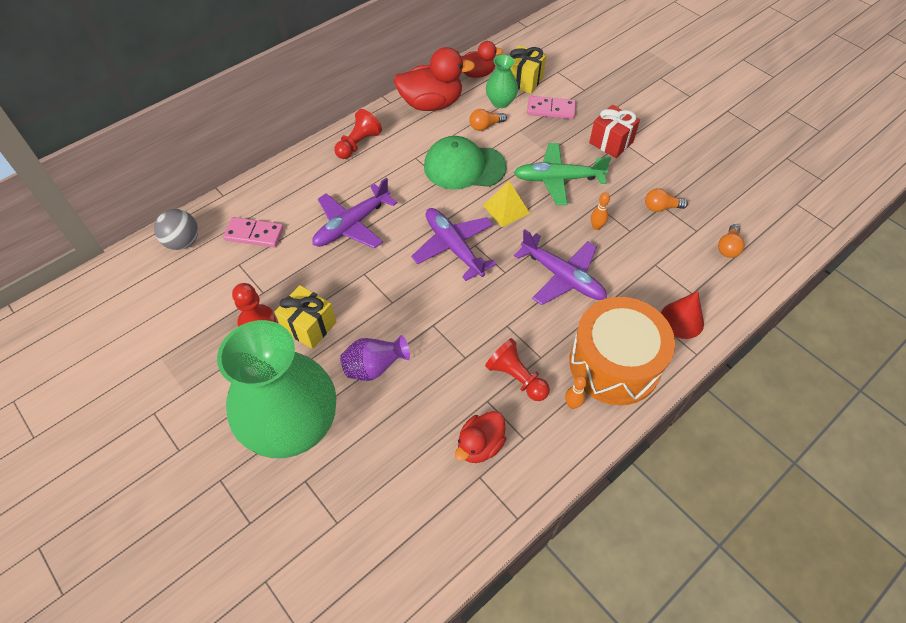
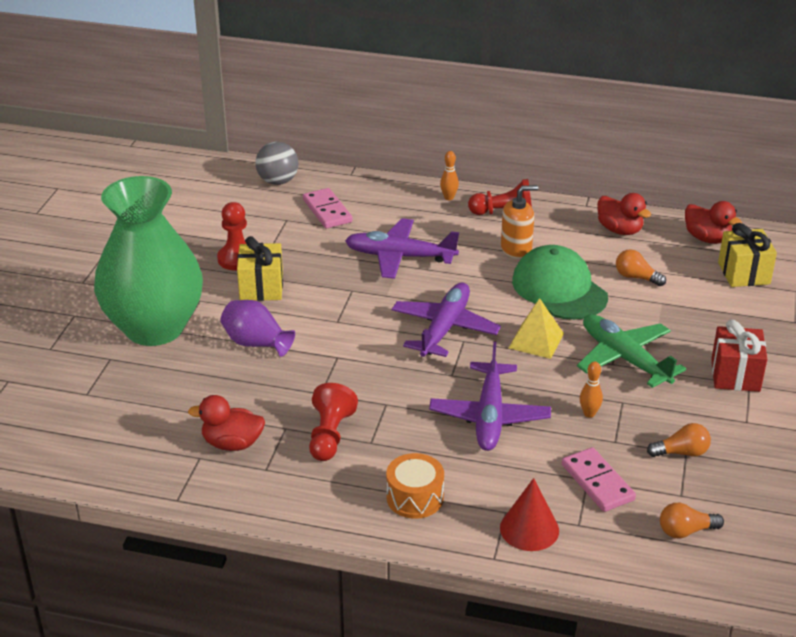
camera: 55 degrees right, 20 degrees down
(403, 162) = (516, 249): none -> orange soap dispenser
(431, 104) = (619, 230): red duck -> red duck, size x0.60
(500, 102) = (687, 272): green vase -> none
(550, 109) = (725, 311): pink domino -> pink domino (597, 482)
(572, 404) = (335, 486): orange bowling pin -> orange bowling pin (449, 198)
(614, 364) = (415, 498): orange drum -> orange drum, size x0.50
(661, 207) = (681, 452): orange light bulb -> orange light bulb turned 120 degrees clockwise

